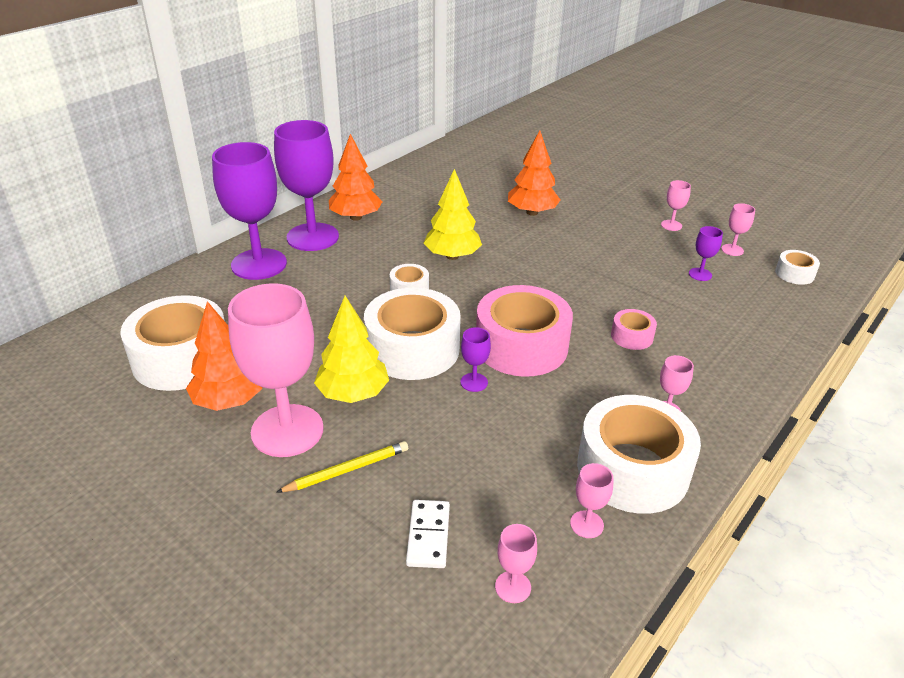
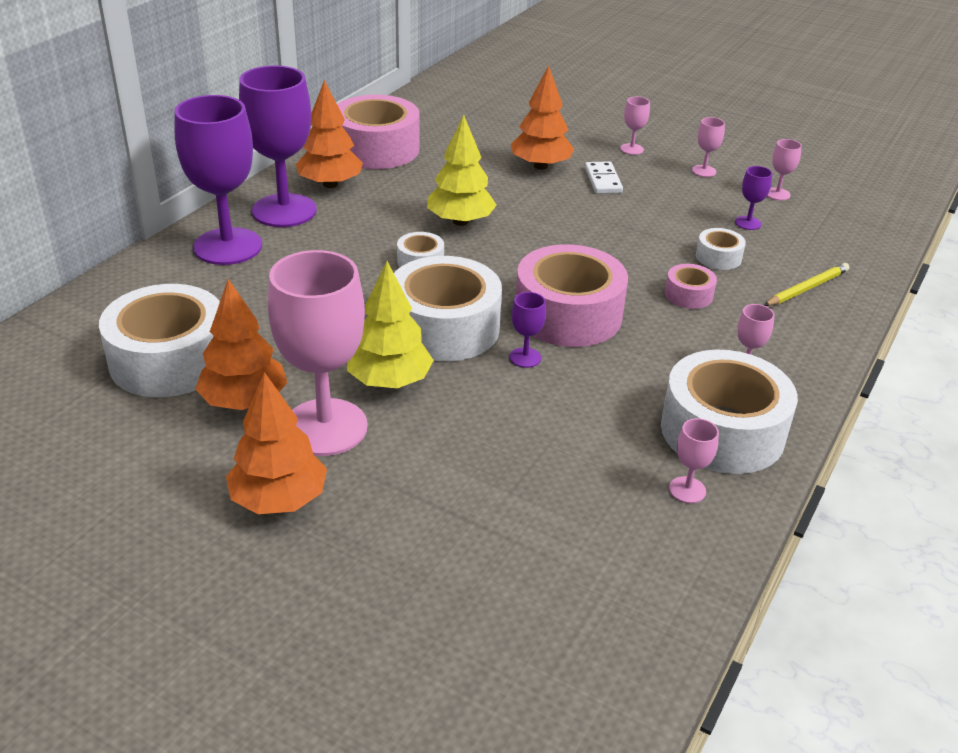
camera: 10 degrees left, 0 degrees up
(229, 494) = (279, 499): none -> orange tree
(347, 470) = (408, 462): yellow pencil -> yellow pencil (807, 288)
(401, 190) = (376, 149): none -> pink tape
(428, 536) = (519, 519): white domino -> white domino (603, 180)
(513, 587) = (625, 558): pink goblet -> pink goblet (631, 149)
(794, 274) = (850, 215): white tape -> white tape (718, 257)

